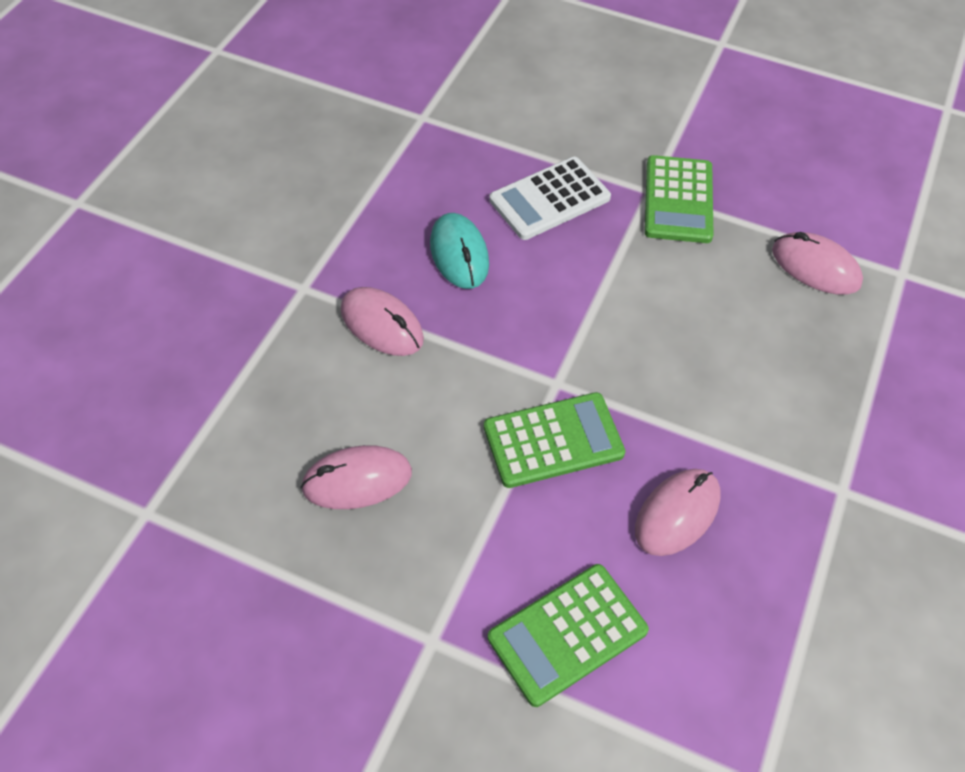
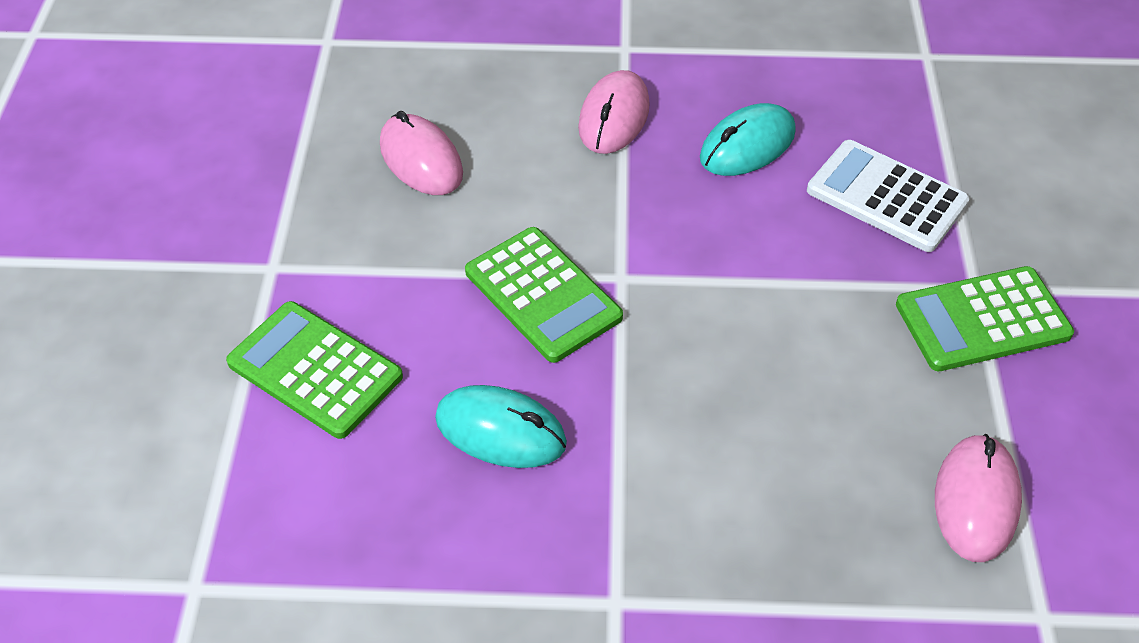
camera: 70 degrees right, 5 degrees down
(677, 514) = (500, 431): pink mouse -> turquoise mouse

